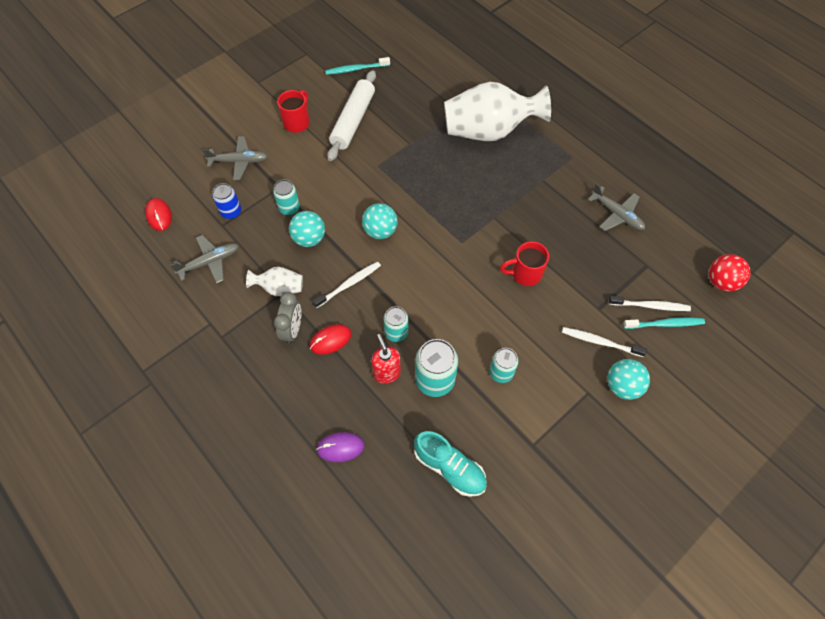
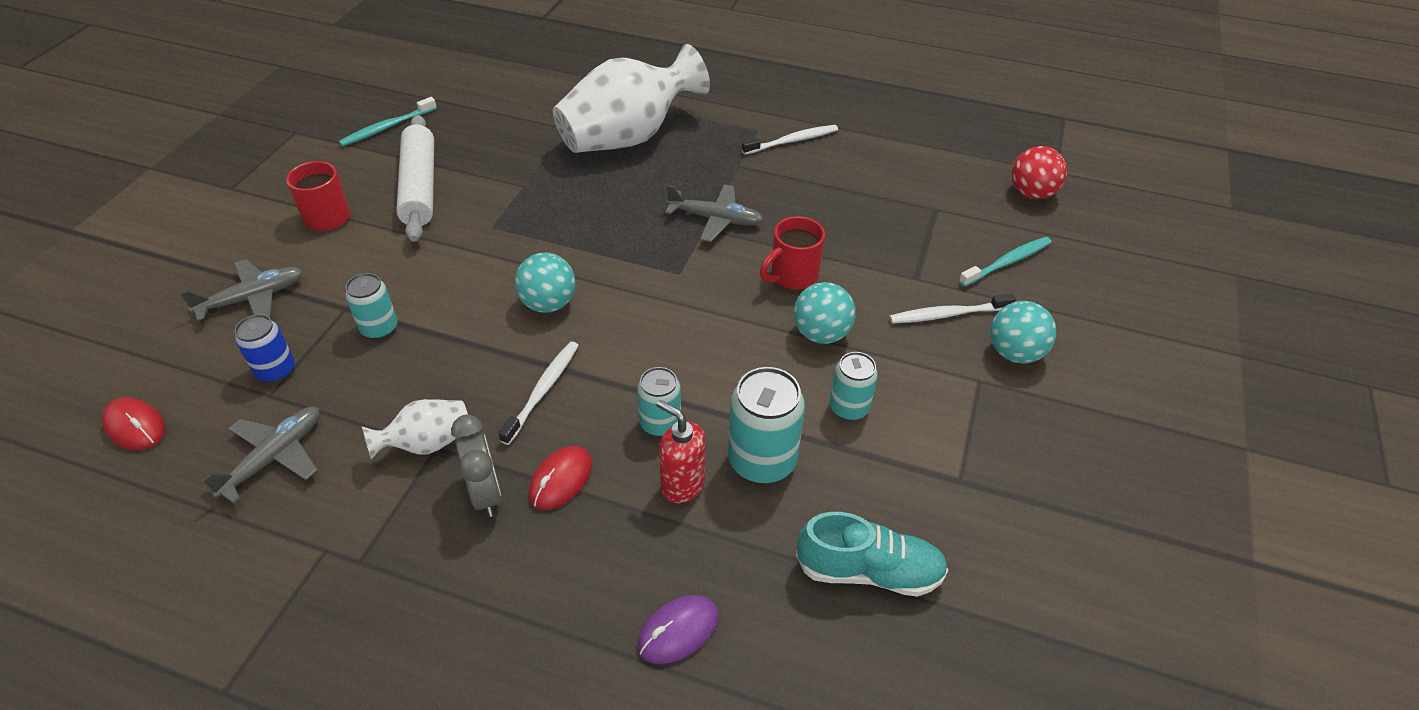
camera: 30 degrees left, 15 degrees down
(309, 238) = (438, 356): turquoise ball -> turquoise ball (821, 334)
(616, 214) = (857, 169): grey plane -> grey plane (715, 219)
(650, 306) = (975, 250): white toothbrush -> white toothbrush (792, 141)

